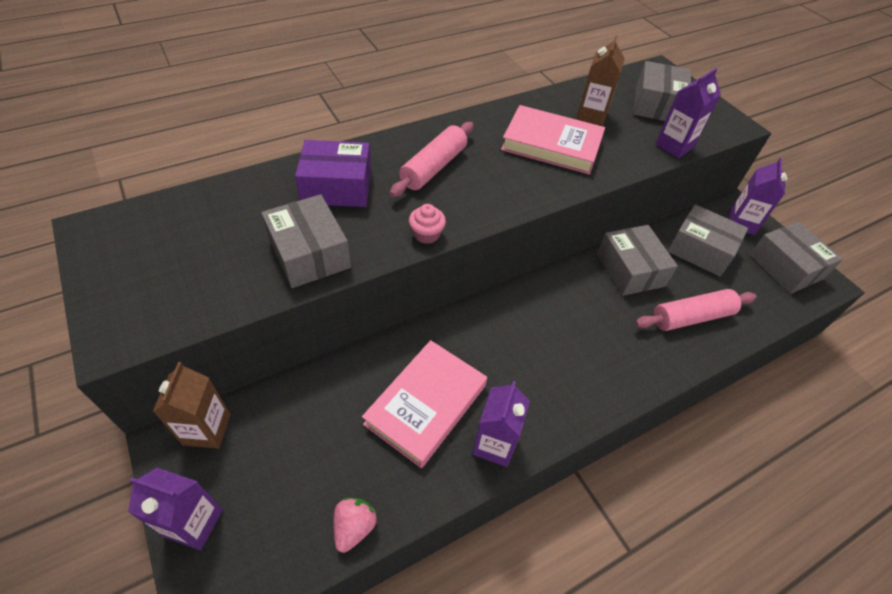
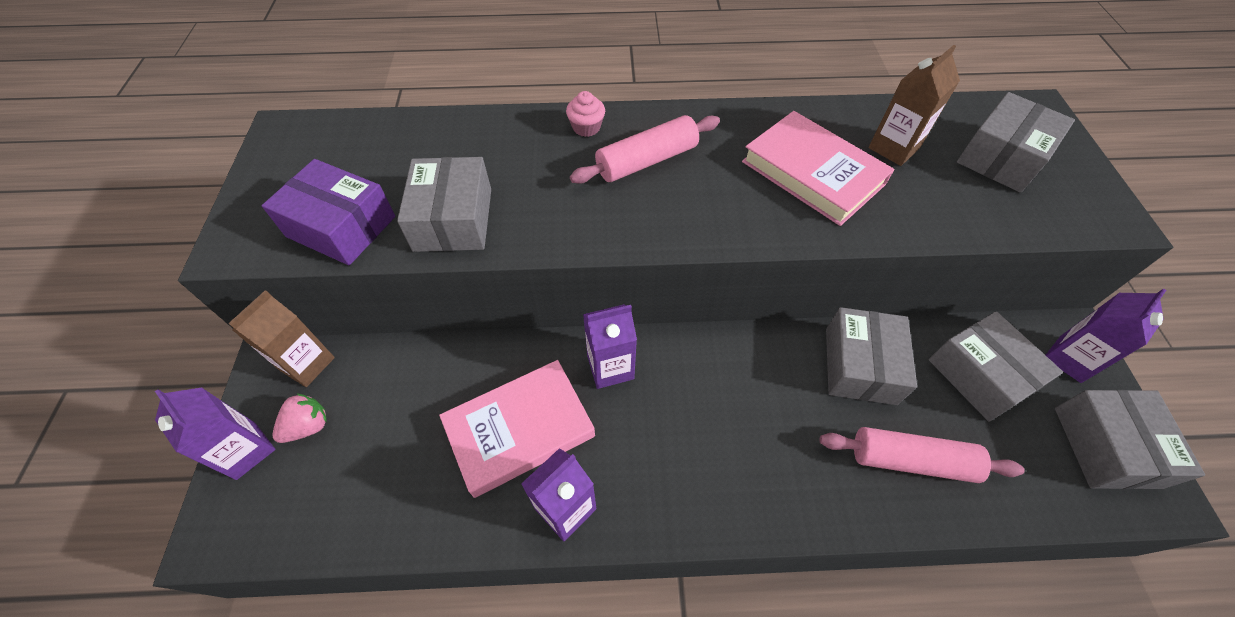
camera: 30 degrees right, 5 degrees up
(337, 187) = (527, 153): purple box -> purple box (341, 226)
(354, 527) = (375, 528): pink strawberry -> pink strawberry (308, 426)
(426, 234) = (588, 238): pink cupcake -> pink cupcake (586, 127)
(674, 146) = (992, 222): purple carton -> purple carton (610, 367)

